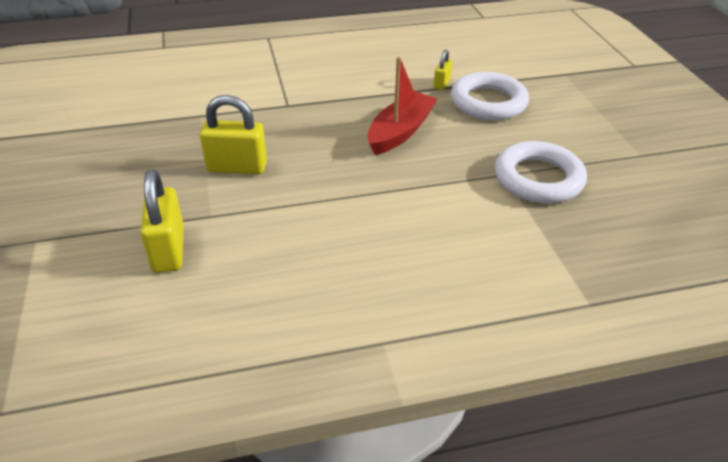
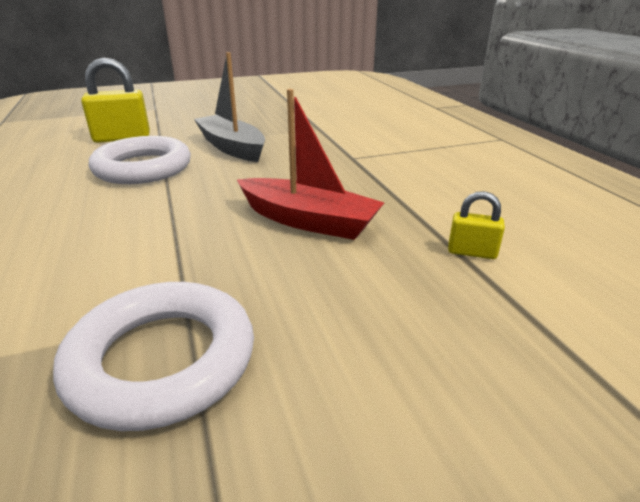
camera: 85 degrees right, 10 degrees down
(237, 167) = (232, 147): yellow padlock -> grey boat
(488, 102) = (434, 303): white ring -> white ring (143, 168)

